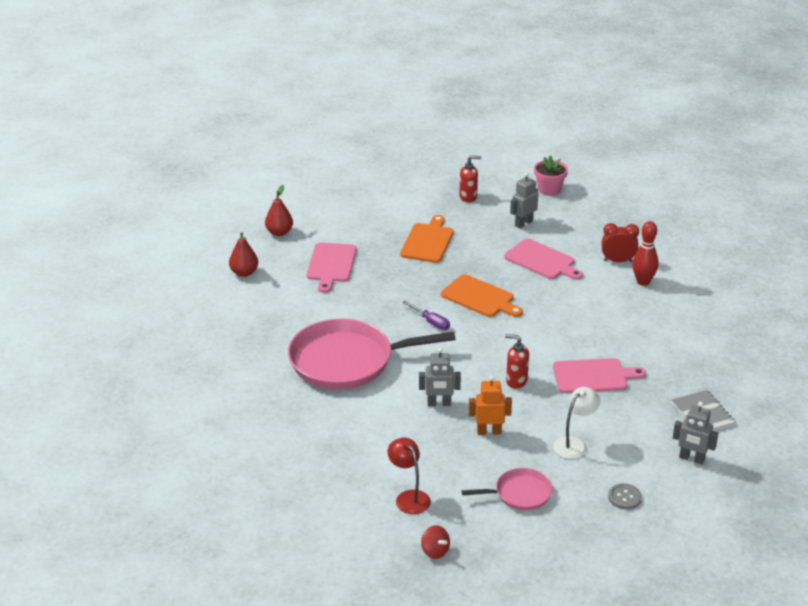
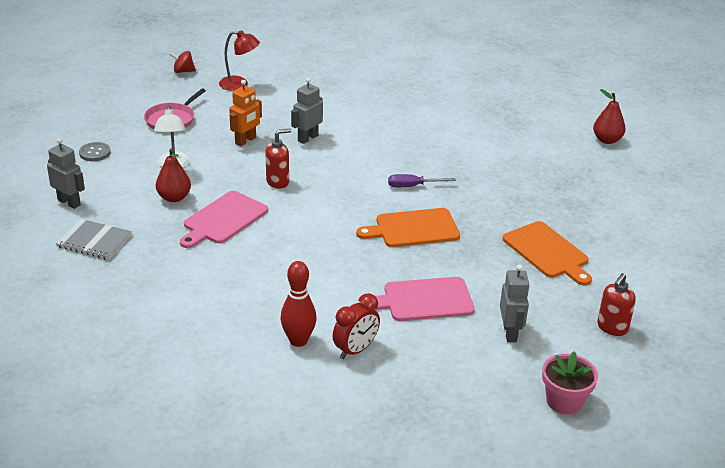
camera: 130 degrees right, 0 degrees up
(279, 232) = (661, 183): red pear -> red pear (174, 197)
(331, 265) = (569, 183): pink cutting board -> none
(347, 361) = (416, 128): pink pan -> none
(691, 459) = (69, 202): grey robot -> grey robot turned 60 degrees clockwise

